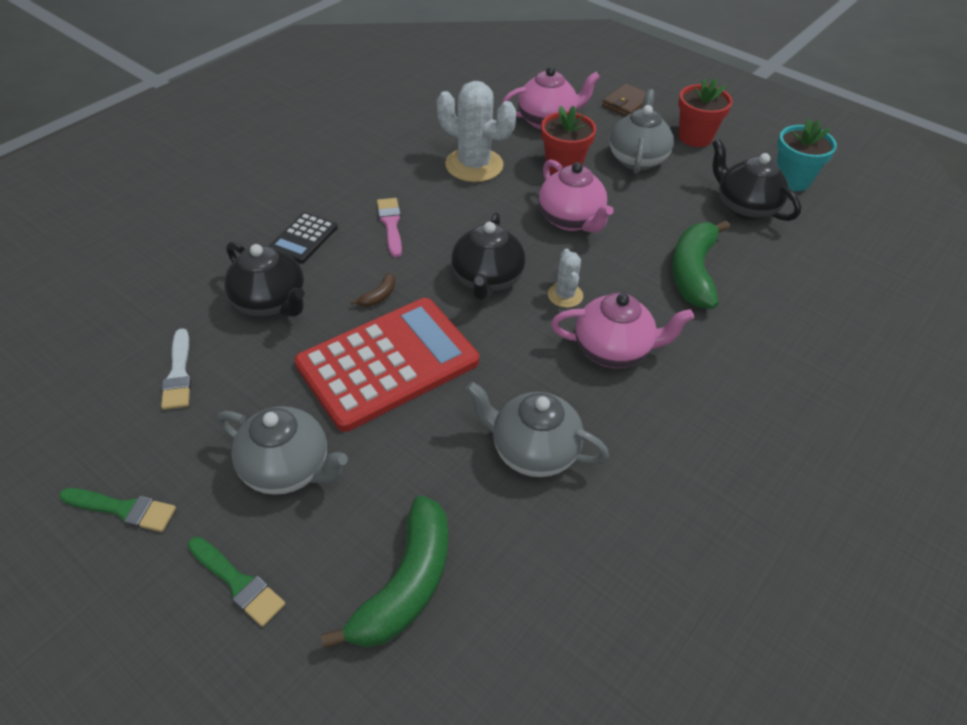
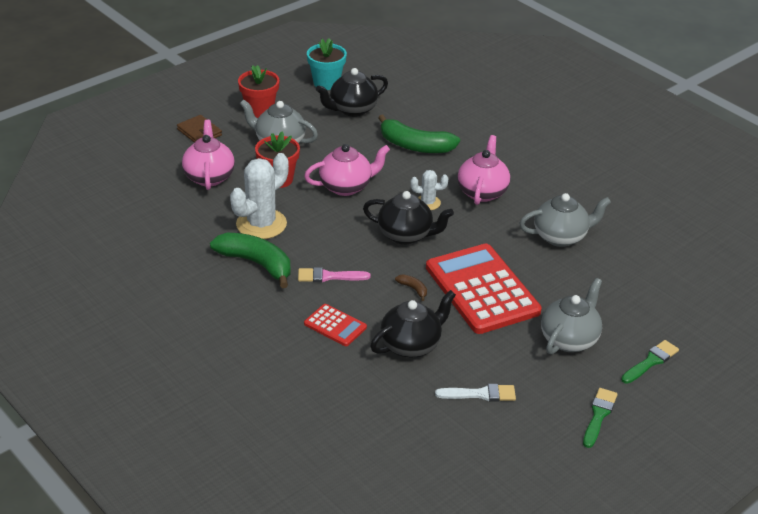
camera: 80 degrees left, 10 degrees down
(303, 238) = (335, 325): black calculator -> red calculator
(406, 584) = (650, 295): green banana -> green banana (256, 264)
(533, 451) = (561, 237): grey teapot -> grey teapot turned 135 degrees counterclockwise

